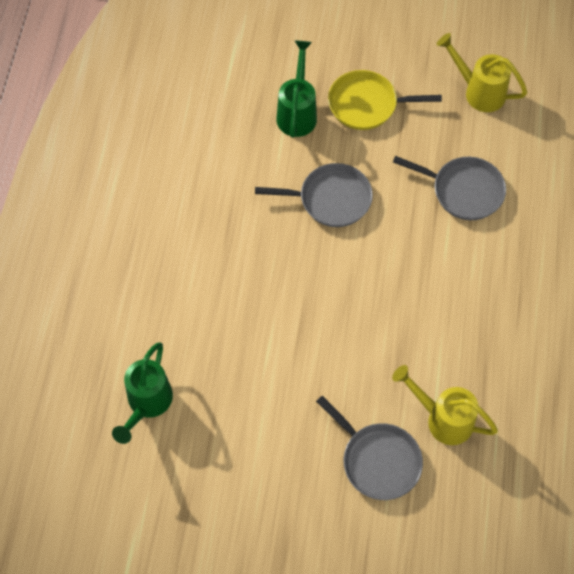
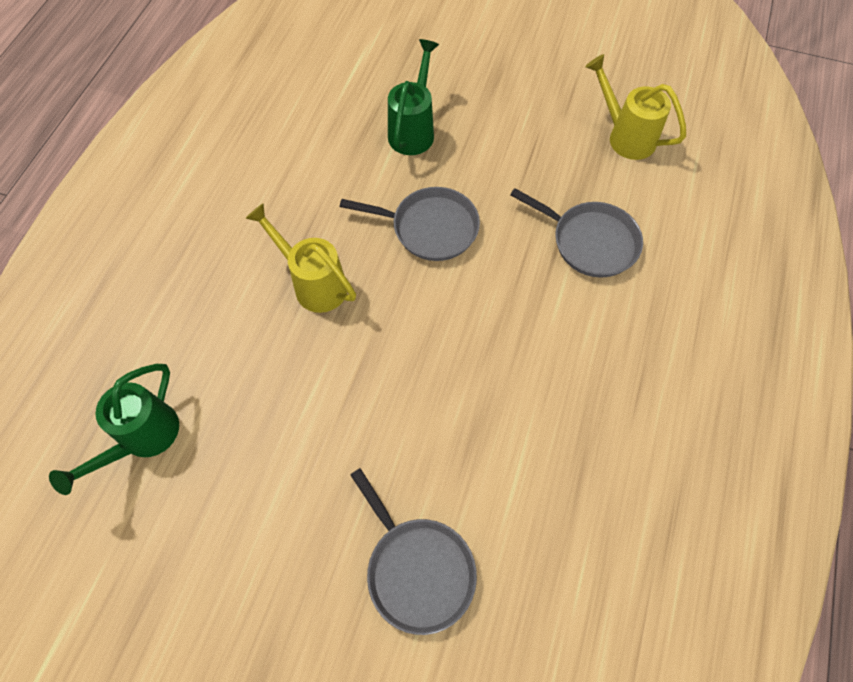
camera: 10 degrees right, 0 degrees up
(366, 104) = (493, 132): yellow pan -> none
(442, 418) = (515, 525): yellow watering can -> yellow watering can (313, 283)

